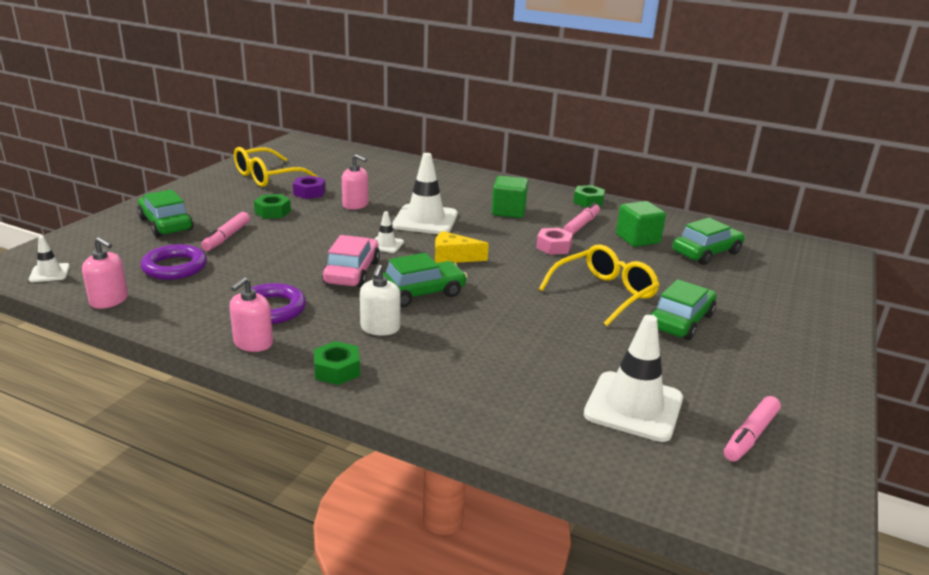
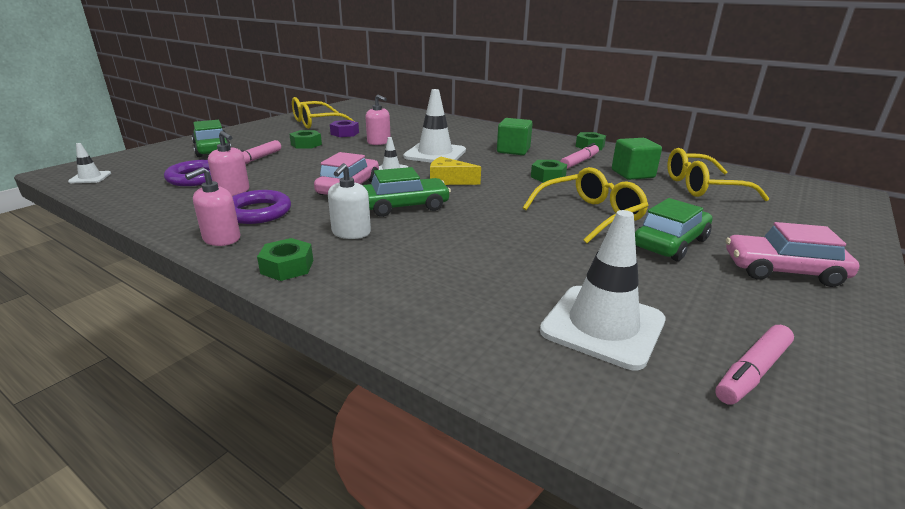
camera: 10 degrees right, 0 degrees up
(109, 300) = (121, 199): pink soap dispenser -> pink soap dispenser (233, 191)
(553, 247) = (548, 177): pink nut -> green nut
(706, 253) = (702, 187): green car -> yellow glasses
(776, 344) = (783, 271): none -> pink car

